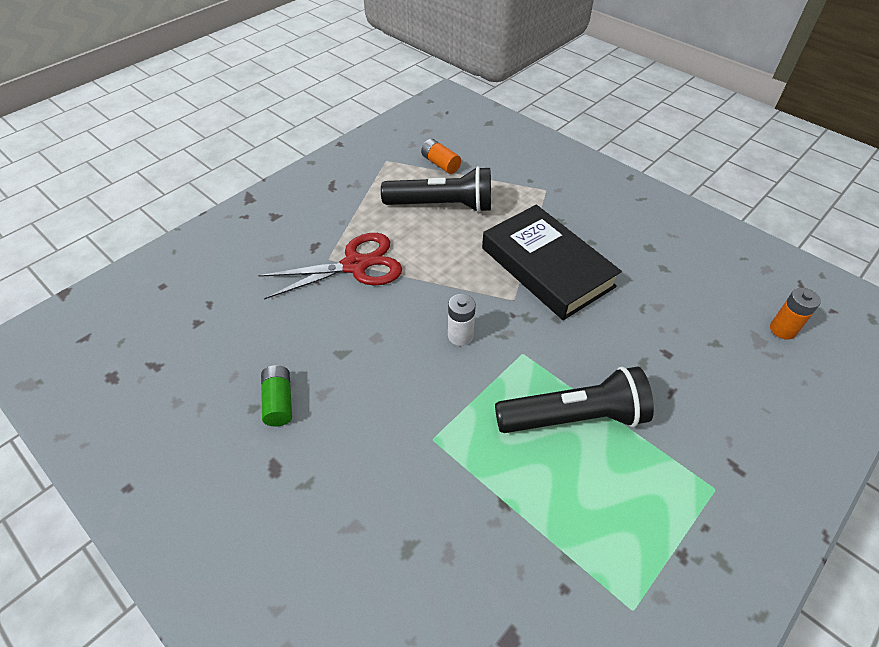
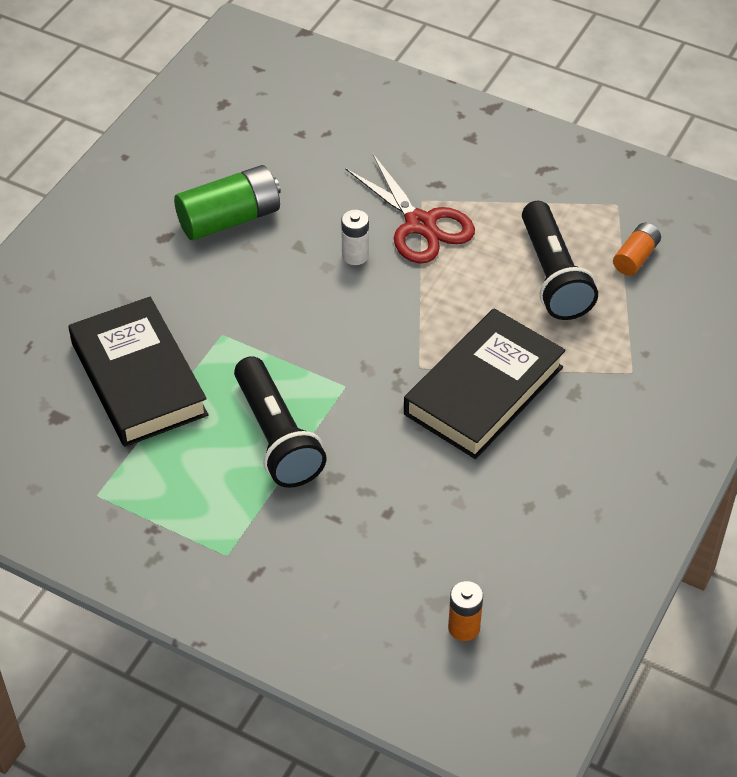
camera: 75 degrees right, 0 degrees up
(279, 402) = (229, 219): green battery -> green battery, size x1.82
(460, 336) = (351, 331): white battery -> white battery (355, 255)
(472, 533) = (138, 379): none -> black book

